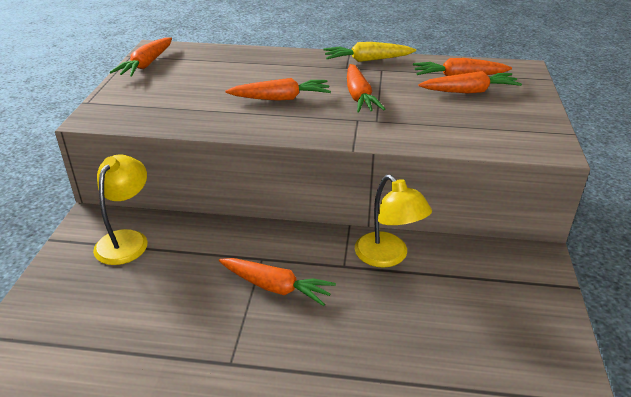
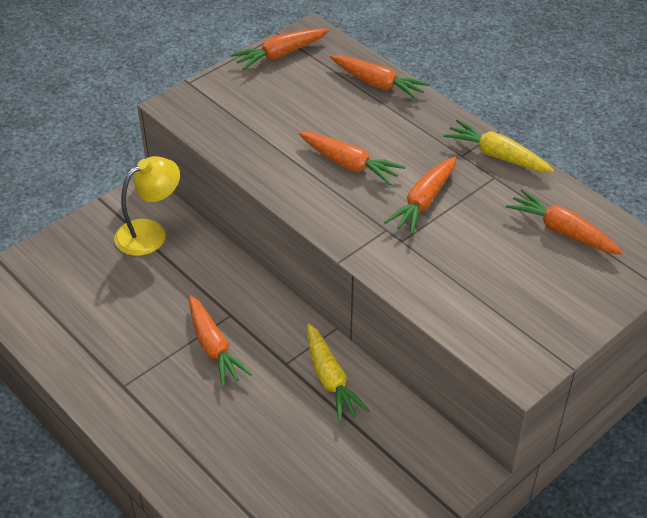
camera: 40 degrees right, 10 degrees up
(388, 257) = (330, 379): yellow lamp -> yellow carrot
(469, 91) = (545, 256): orange carrot -> orange carrot (378, 84)

